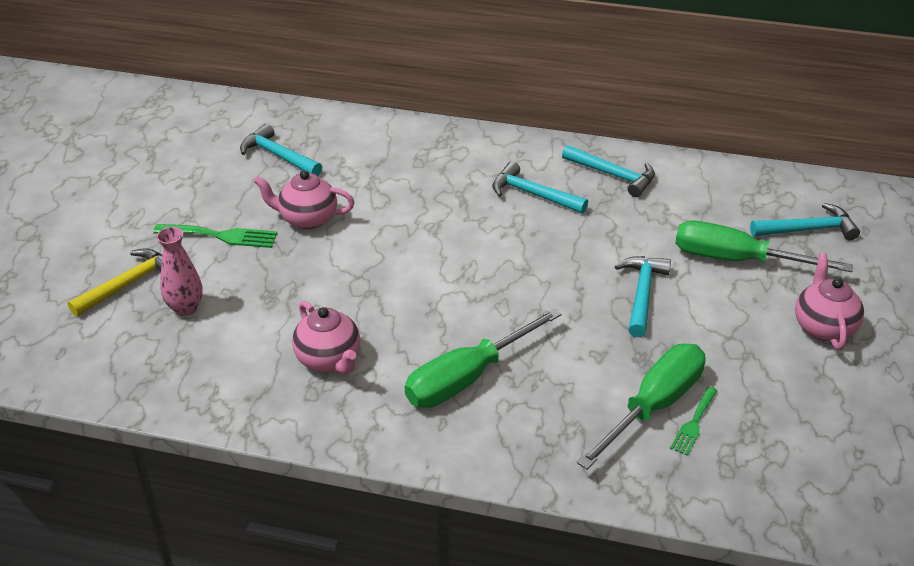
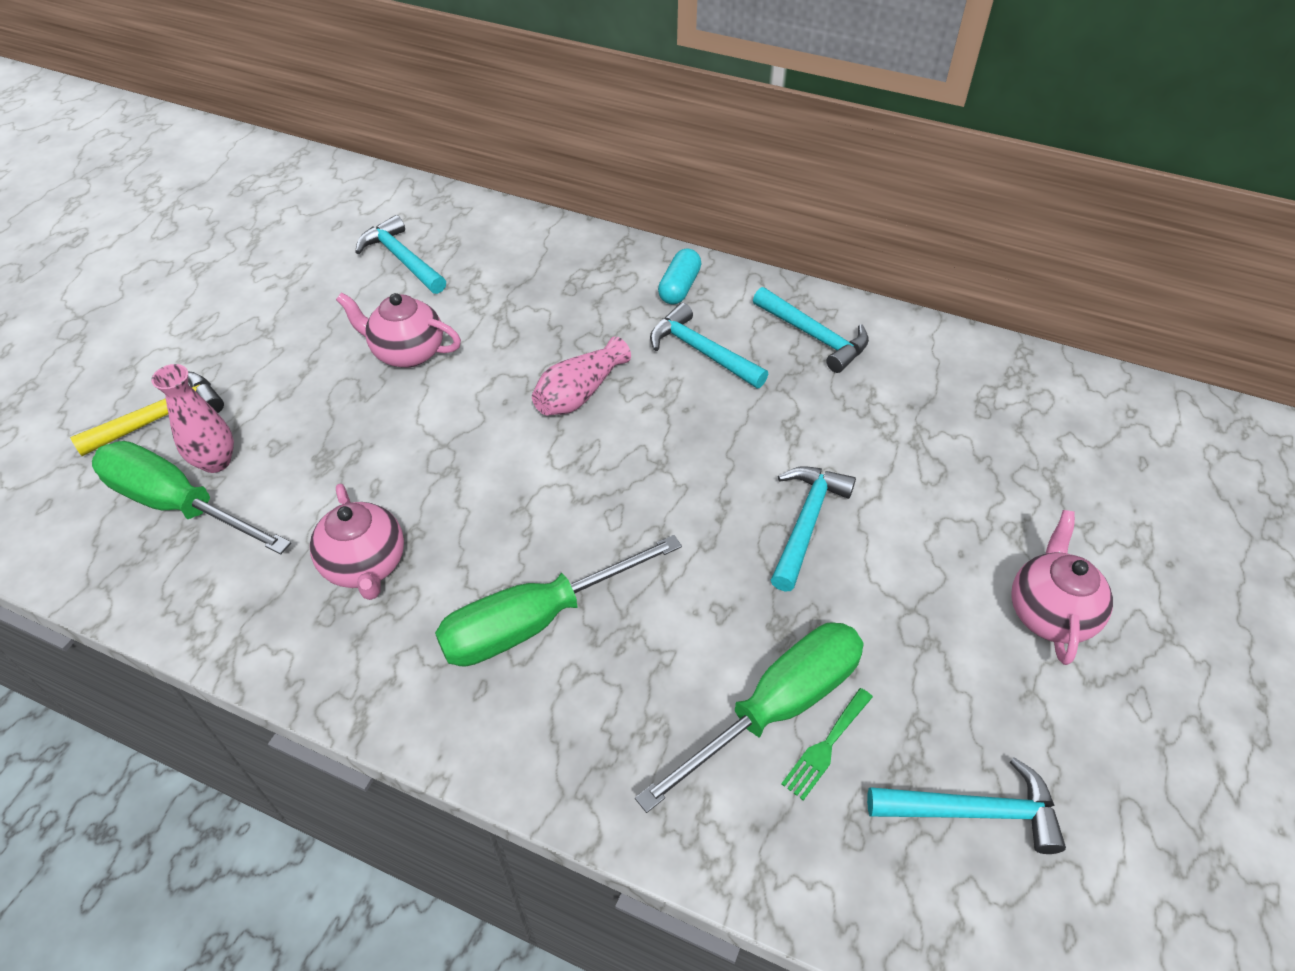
camera: 10 degrees right, 10 degrees up
(221, 236) = (295, 363): green fork -> none
(450, 231) = (579, 393): none -> pink vase
(502, 153) = (679, 287): none -> turquoise capsule
(737, 260) = (950, 487): green screwdriver -> green screwdriver (177, 505)
(808, 229) = (1062, 452): turquoise hammer -> turquoise hammer (974, 811)

